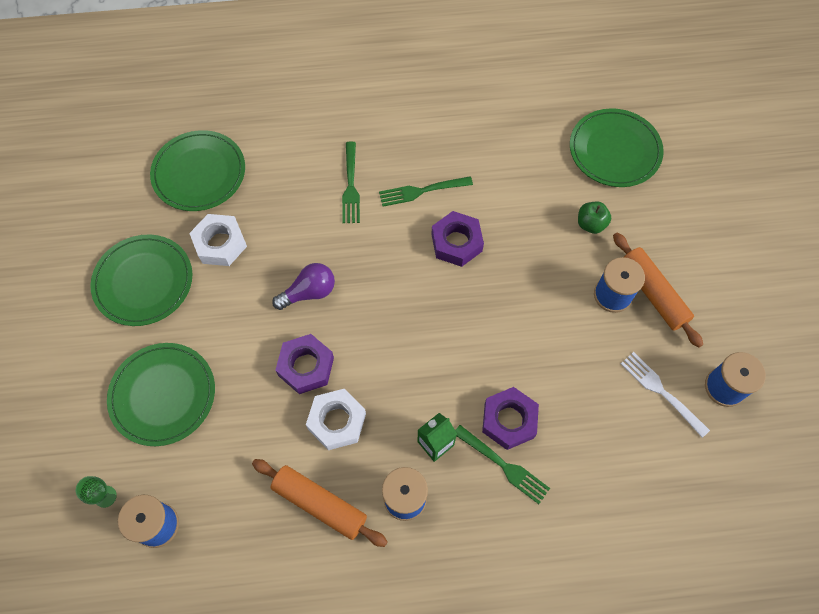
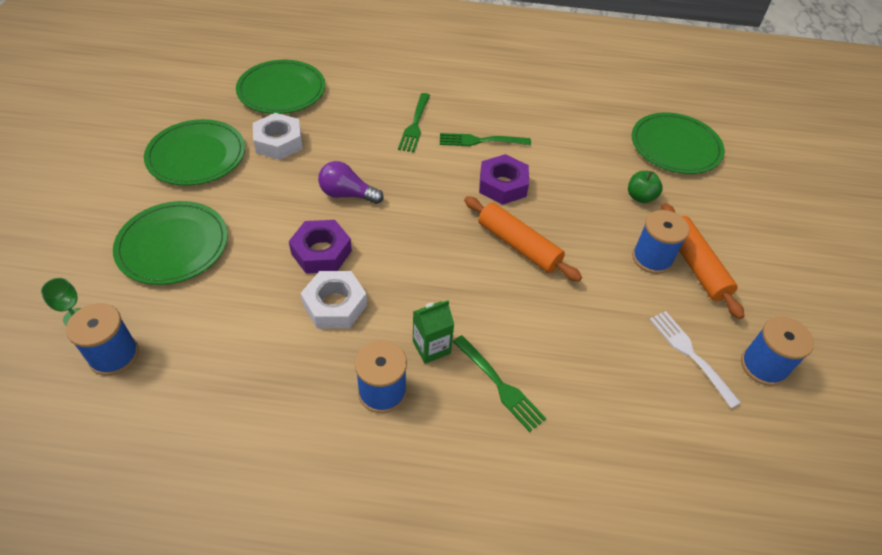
camera: 10 degrees right, 15 degrees down
(309, 292) = (347, 194): purple light bulb -> purple light bulb turned 150 degrees counterclockwise
(320, 504) = (289, 375): orange rolling pin -> orange rolling pin (518, 245)
(509, 420) = (516, 344): purple nut -> none

